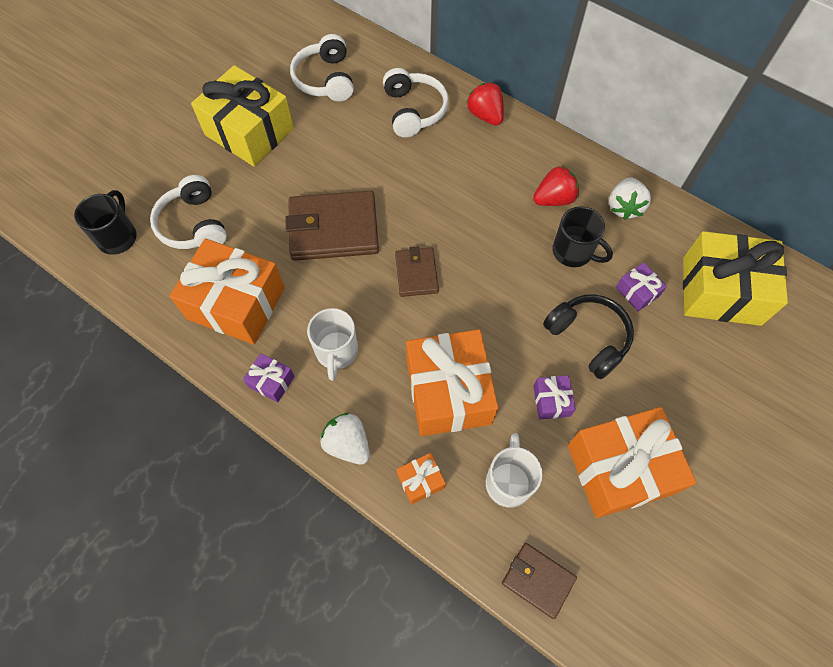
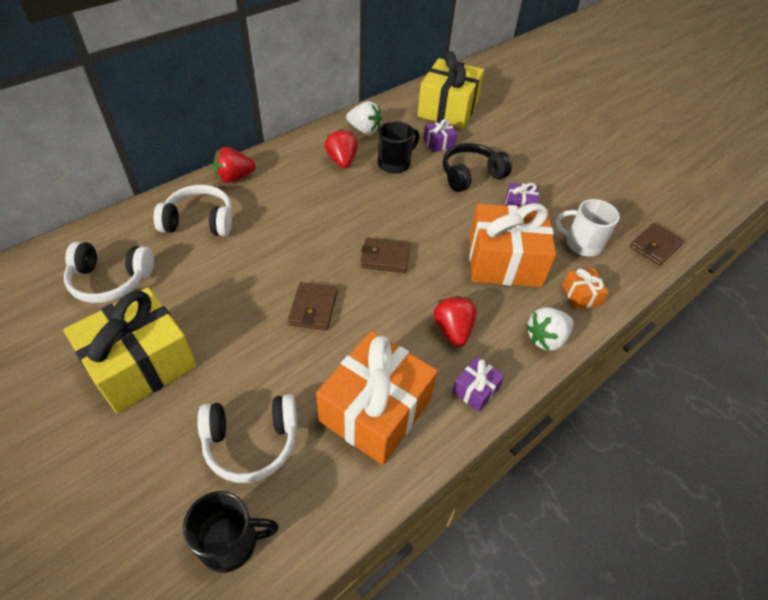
camera: 80 degrees left, 15 degrees down
(118, 236) = (231, 542): black mug -> black mug turned 150 degrees clockwise
(333, 229) = (313, 308): brown wallet -> brown wallet, size x0.55
(336, 352) = (452, 330): white mug -> red strawberry
(620, 469) = (573, 187): orange gift -> none

